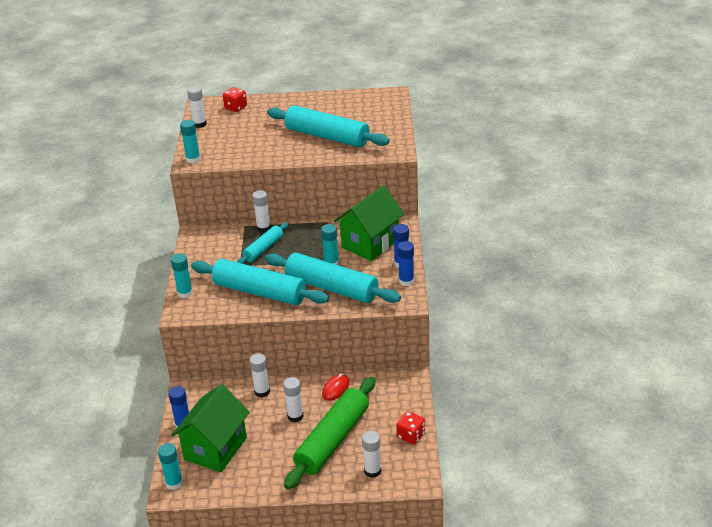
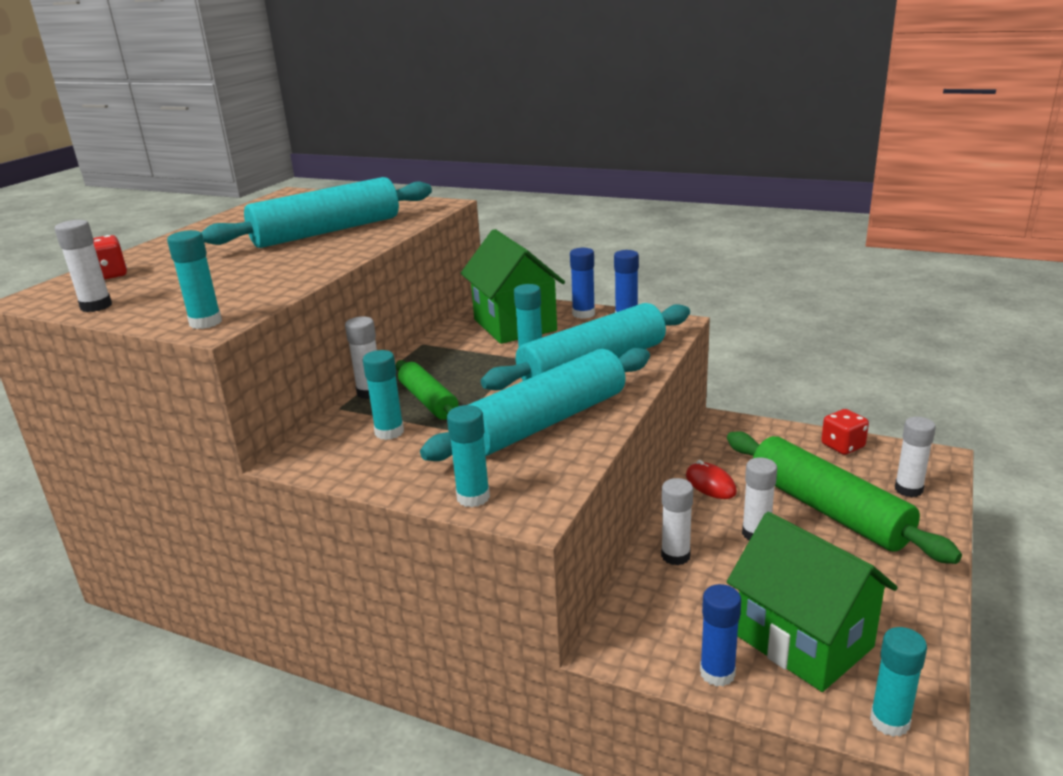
camera: 65 degrees left, 10 degrees down
(228, 249) = (389, 432): none -> turquoise glue stick
(263, 249) = (428, 401): turquoise rolling pin -> green rolling pin

